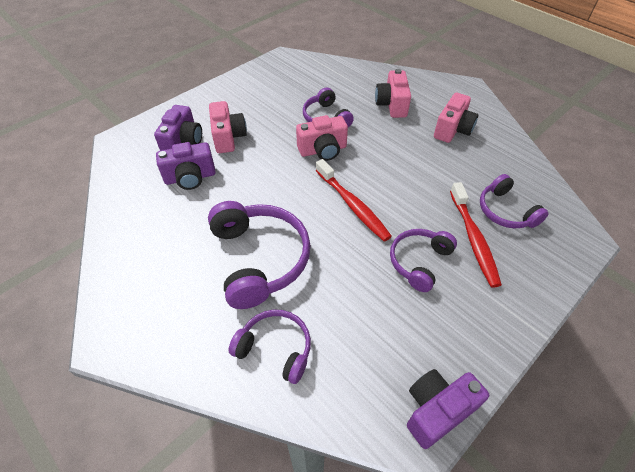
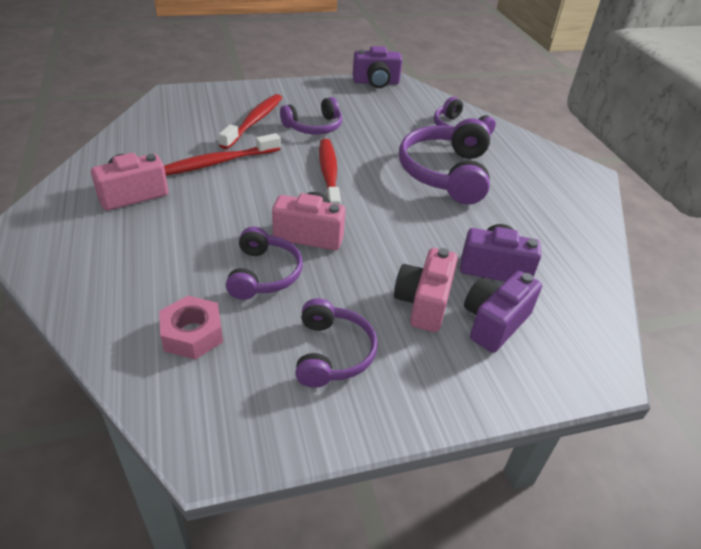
camera: 155 degrees left, 10 degrees down
(330, 82) = (192, 334): none -> pink nut
(392, 105) = (154, 253): pink camera -> none
(440, 178) = (217, 162): none -> red toothbrush
(505, 211) = (201, 124): purple headphones -> purple headphones (332, 353)

